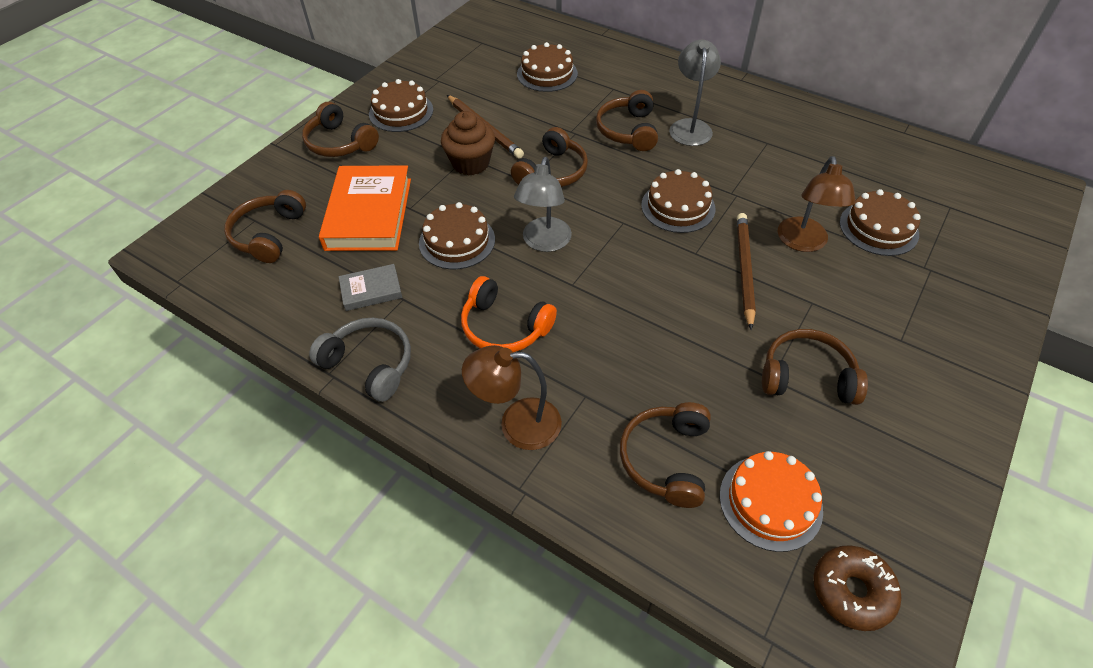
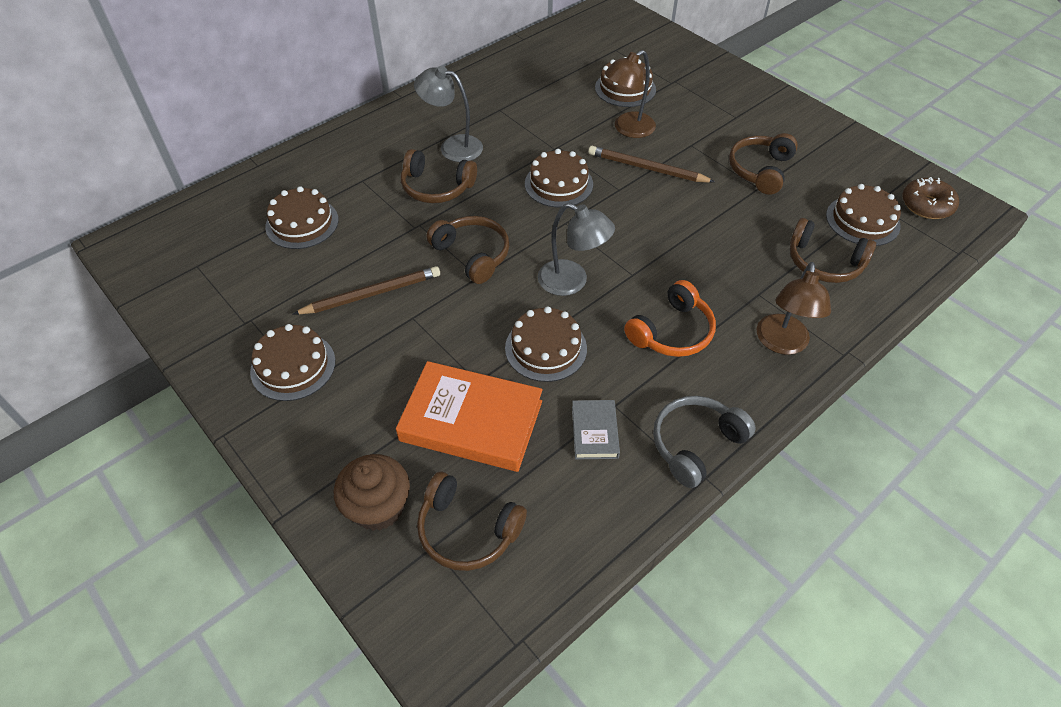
camera: 75 degrees left, 0 degrees up
(339, 143) = (321, 438): brown headphones -> none
(471, 163) = (426, 316): brown cupcake -> brown cupcake (378, 507)
(770, 502) = (862, 220): orange cake -> brown cake
(803, 243) = (627, 129): brown lamp -> brown lamp turned 120 degrees clockwise

